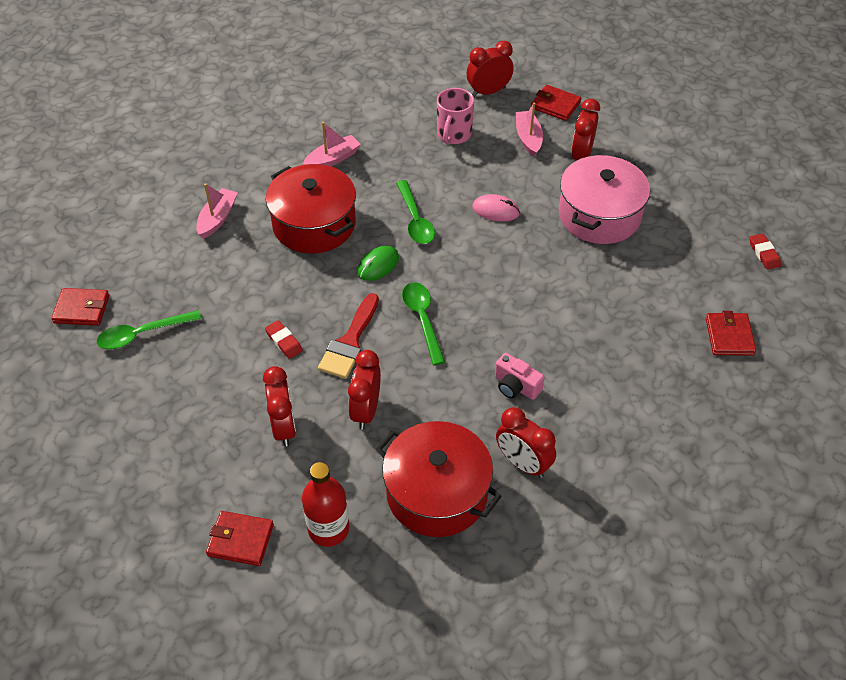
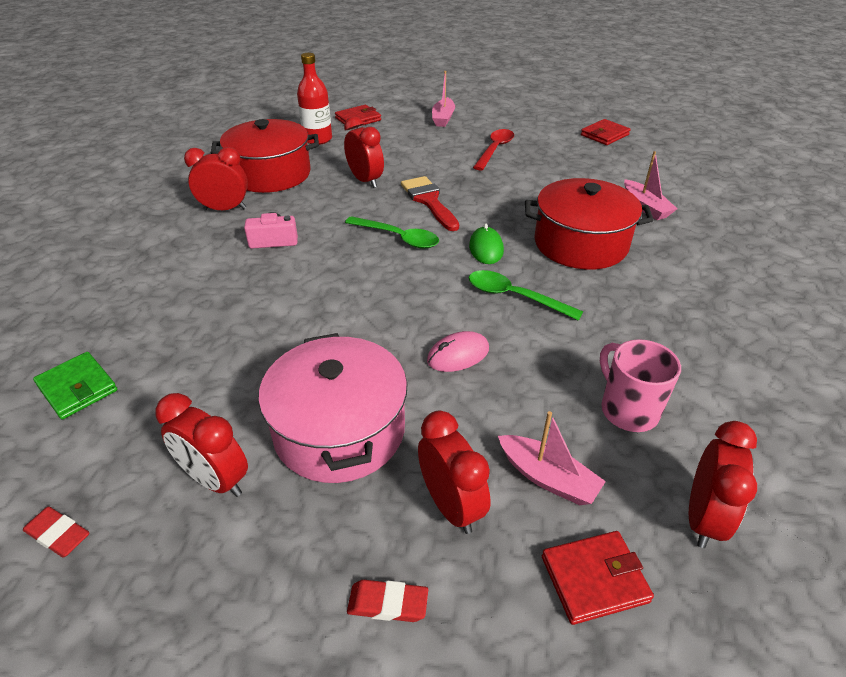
camera: 135 degrees right, 10 degrees down
(142, 334) = (552, 143): green spoon -> none
(200, 366) = (495, 149): none -> red spoon
(284, 341) = (470, 180): red eraser -> red eraser (388, 603)
(284, 427) = (403, 154): red clock -> red clock (216, 480)
(332, 159) = (671, 297): pink boat -> pink boat (443, 118)
(729, 336) = (77, 388): red wallet -> green wallet

